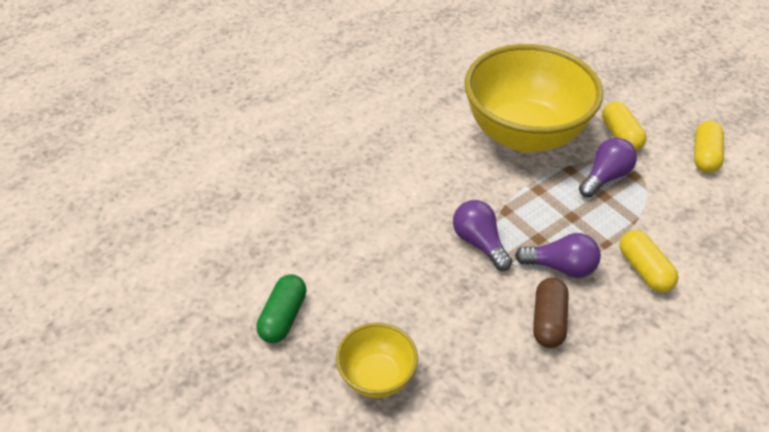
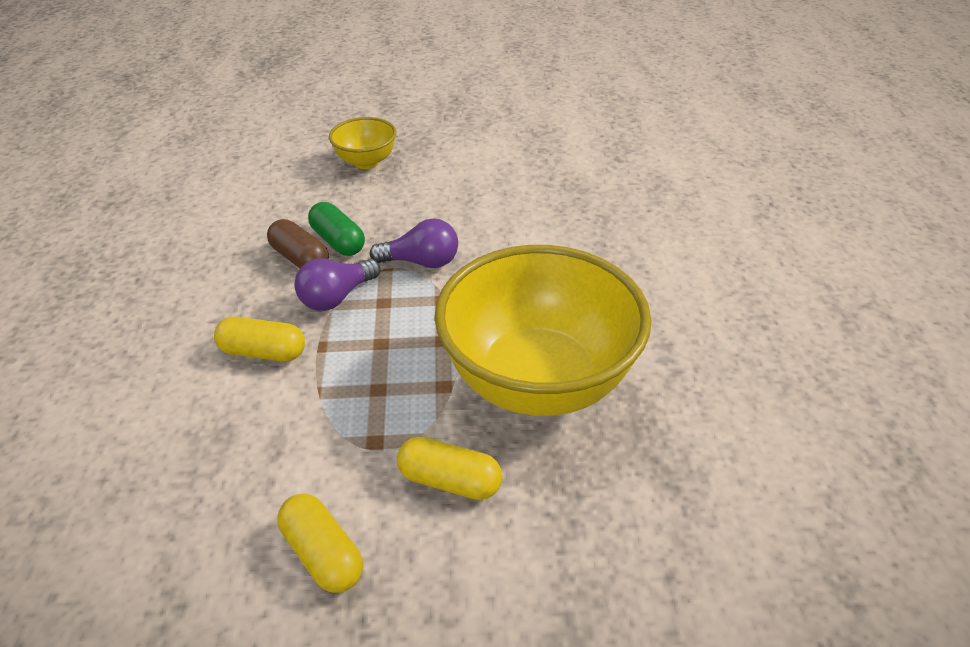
camera: 125 degrees right, 5 degrees down
(283, 317) = (463, 143): green capsule -> green capsule (338, 241)
(605, 177) = (401, 410): purple light bulb -> none

